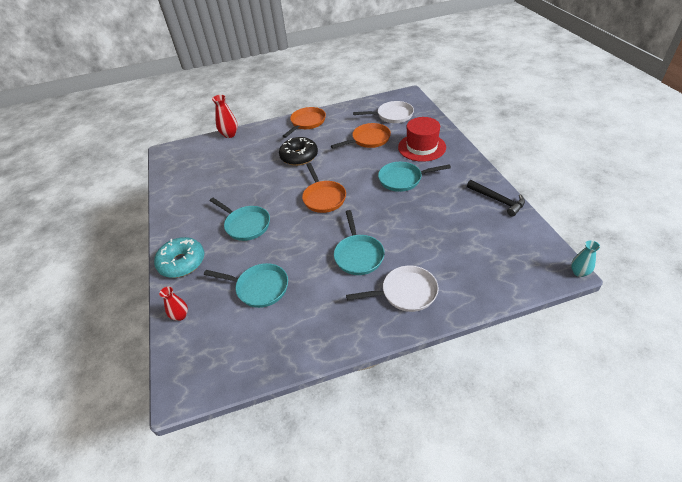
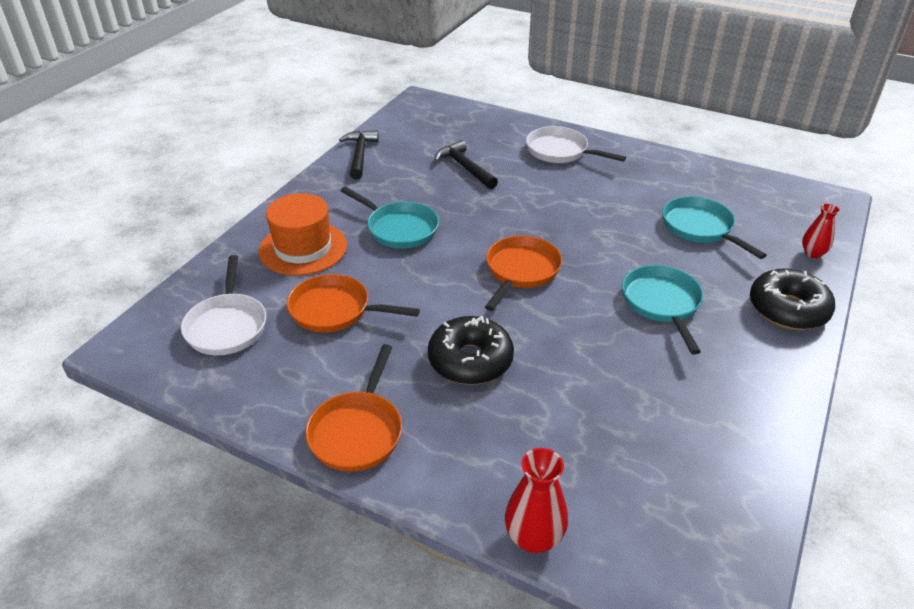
camera: 140 degrees left, 5 degrees down
(182, 262) = (788, 309): turquoise donut -> black donut
(307, 123) = (357, 431): orange pan -> orange pan turned 60 degrees counterclockwise
(358, 255) = (563, 195): turquoise pan -> none
(392, 115) = (227, 326): white pan -> white pan turned 135 degrees counterclockwise
(421, 147) = (303, 248): red hat -> orange hat
(435, 234) = (465, 167): none -> black hammer
(579, 272) = (414, 94): turquoise vase -> none

